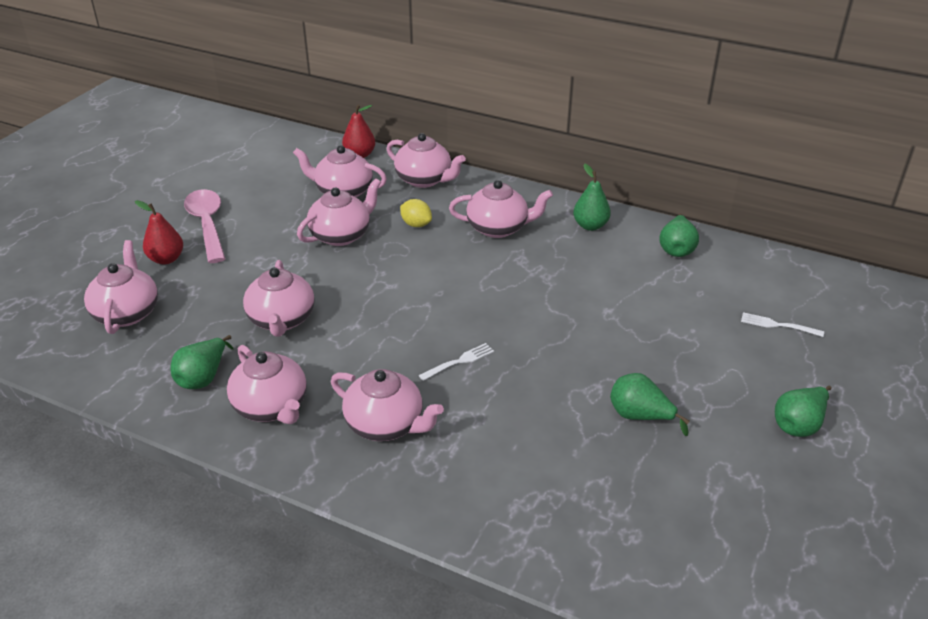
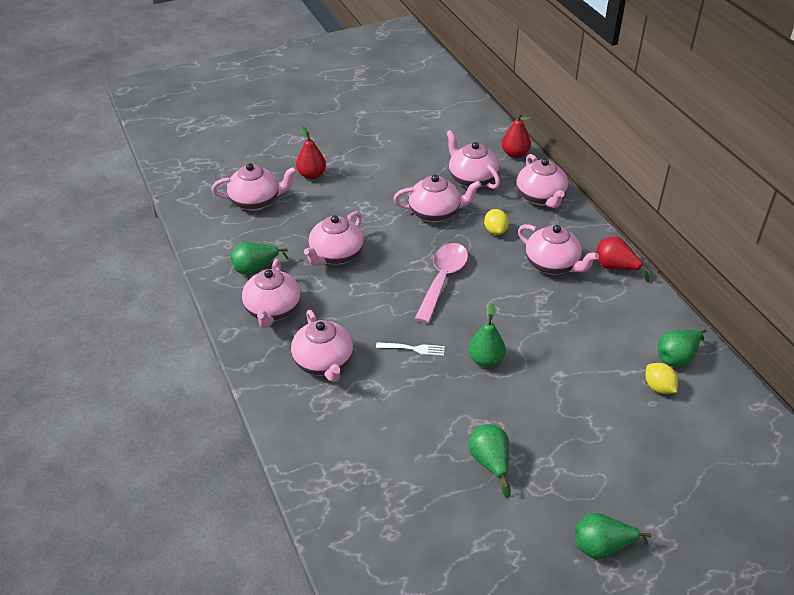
camera: 40 degrees right, 5 degrees up
(127, 313) = (256, 201): pink teapot -> pink teapot turned 45 degrees clockwise
(207, 224) = (359, 161): pink spoon -> pink spoon (442, 280)
(552, 206) = (616, 268): none -> red pear
(590, 226) = (628, 300): green pear -> green pear (485, 360)
(690, 279) = (658, 387): none -> yellow lemon
(778, 325) = (686, 466): white fork -> none

